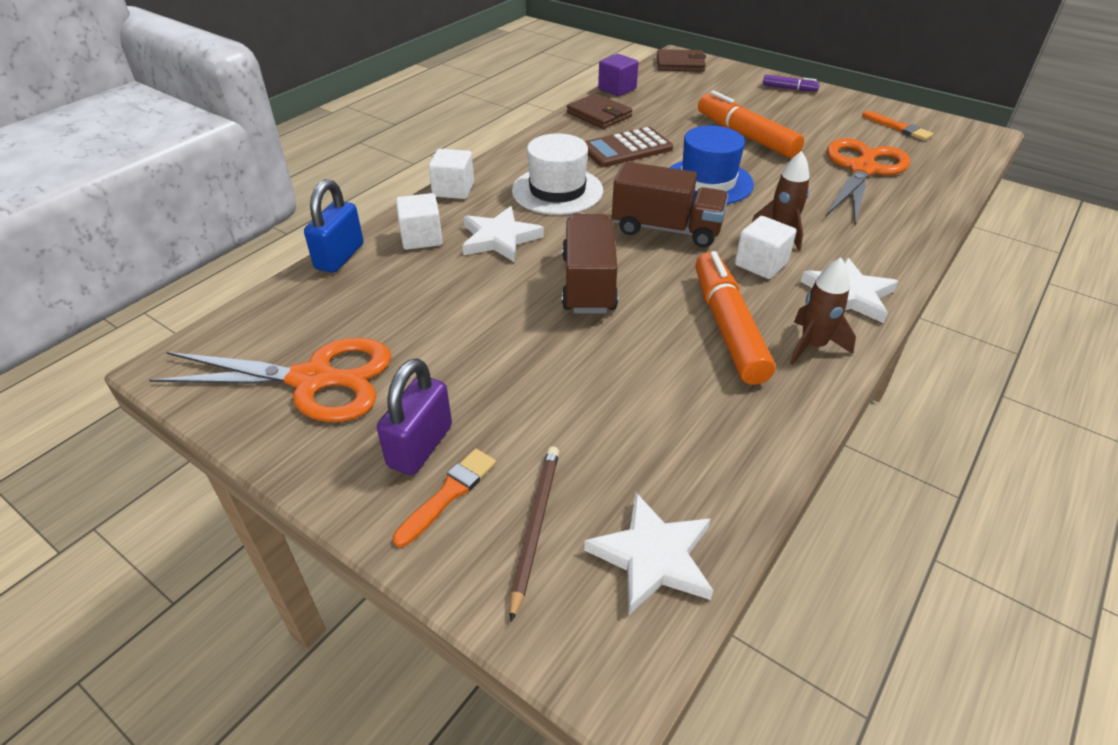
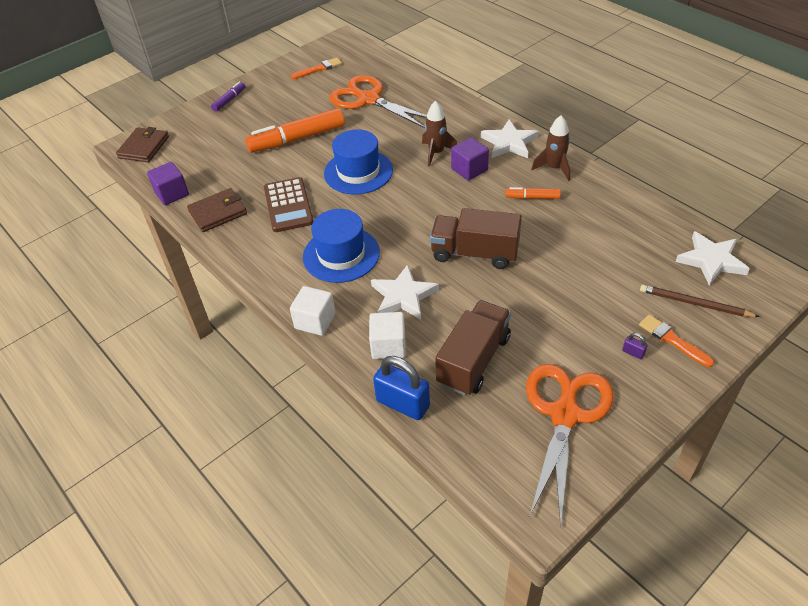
camera: 75 degrees left, 5 degrees up
(420, 446) = (633, 352): purple padlock -> purple padlock, size x0.42
(557, 190) = (341, 254): white hat -> blue hat
(666, 229) = (416, 204): brown truck -> brown truck (473, 360)
(727, 327) = (532, 197): orange marker -> orange marker, size x0.49
(761, 264) = (469, 169): white cube -> purple cube

